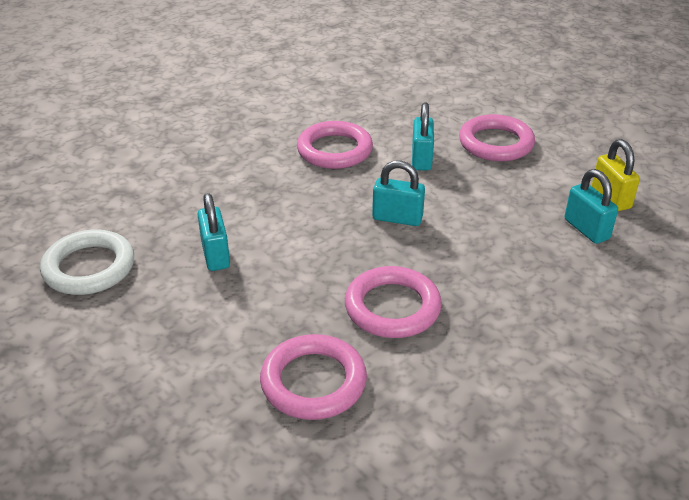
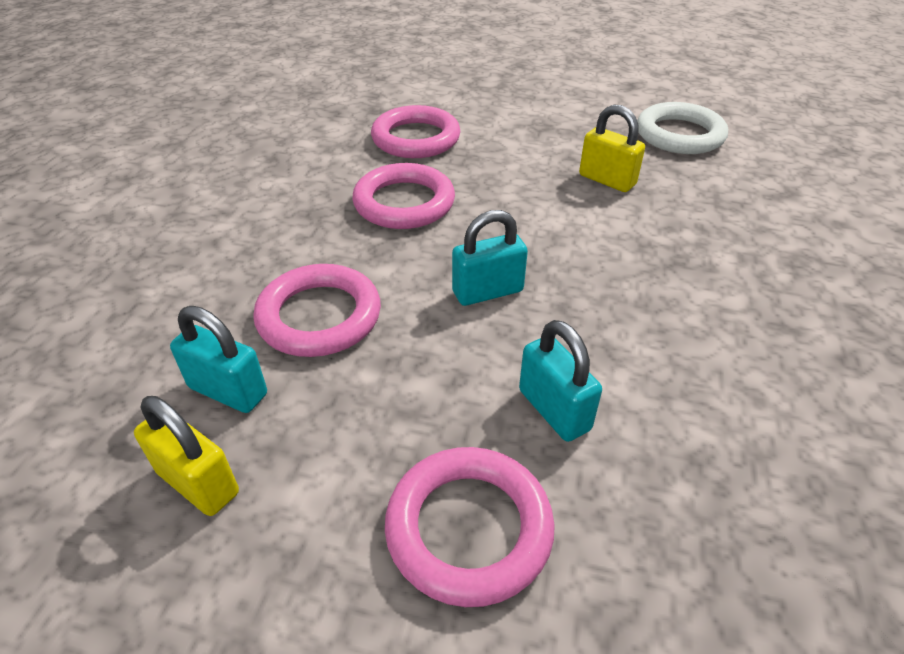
camera: 145 degrees right, 5 degrees up
(215, 255) = (607, 180): turquoise padlock -> yellow padlock
(334, 150) = (686, 360): pink ring -> pink ring (319, 316)

